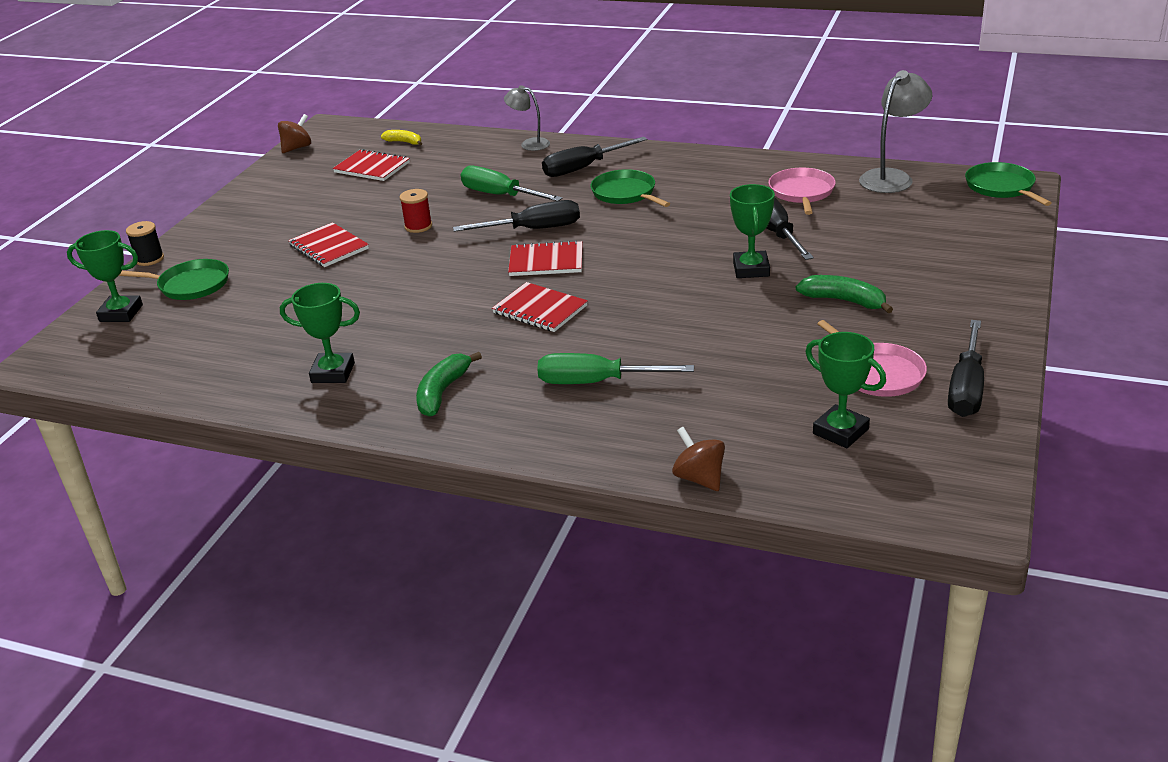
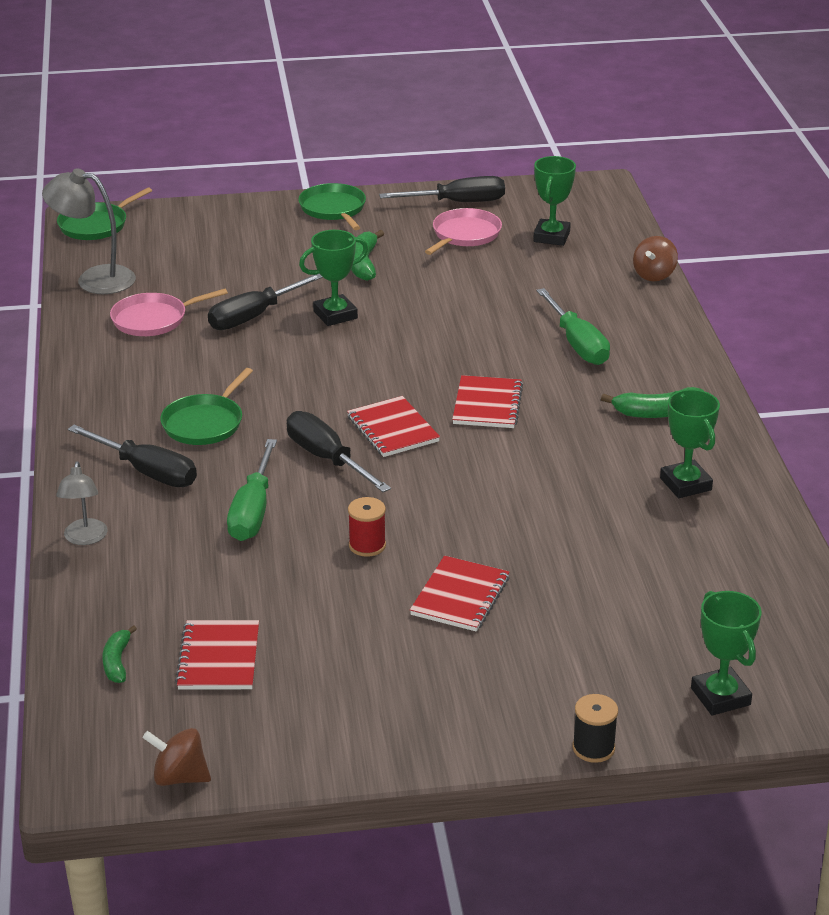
camera: 120 degrees left, 0 degrees up
(190, 285) = (621, 671): green pan -> green pan (333, 209)
(404, 142) = (117, 662): yellow banana -> green banana

